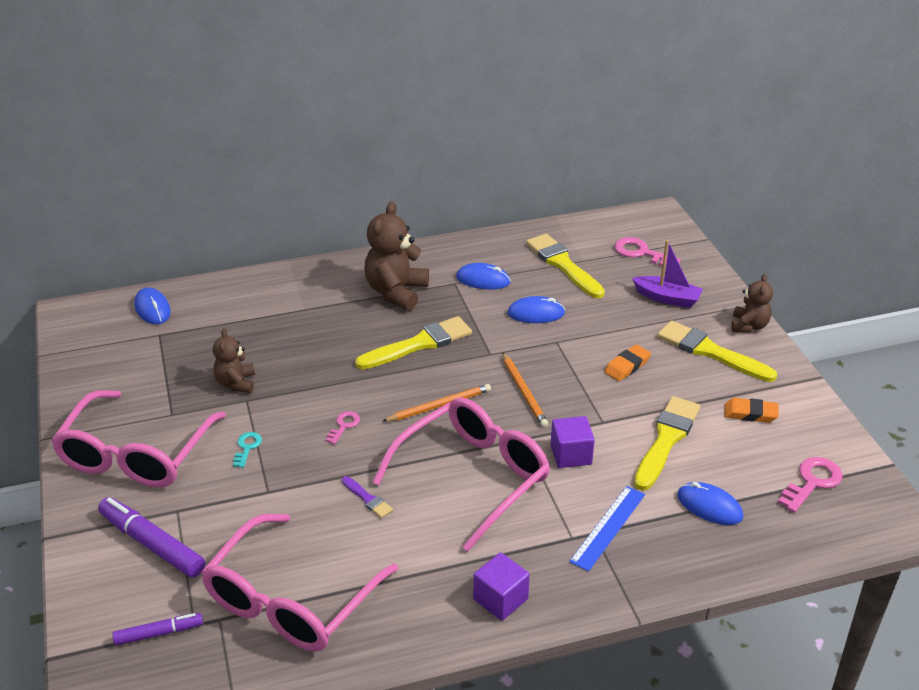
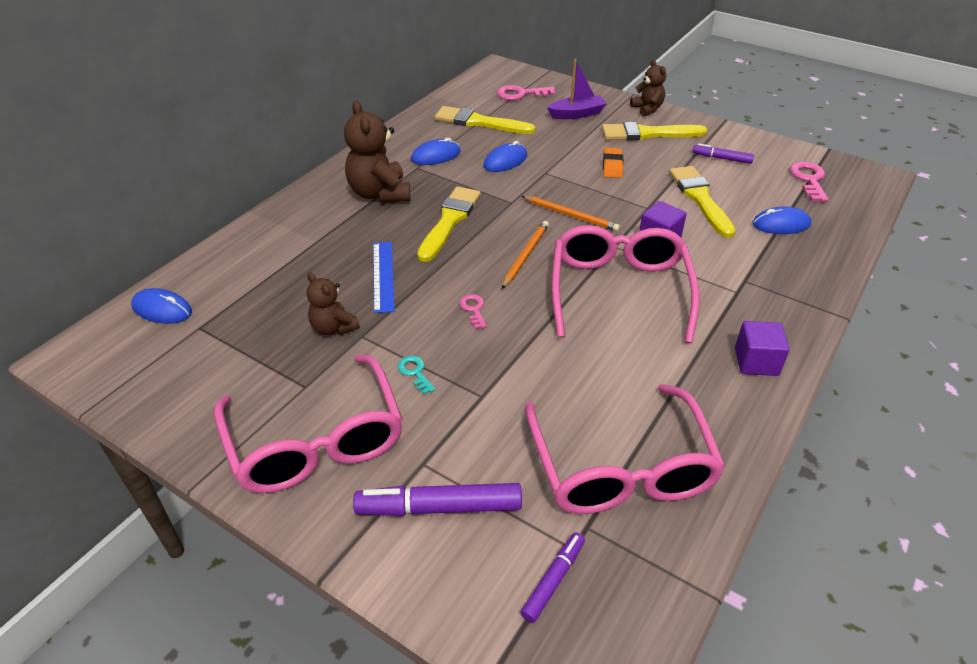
camera: 40 degrees left, 5 degrees up
(368, 499) = (568, 352): purple brush -> none
(608, 527) = (747, 272): blue ruler -> blue ruler (383, 276)
(750, 413) = (722, 158): orange eraser -> purple marker

